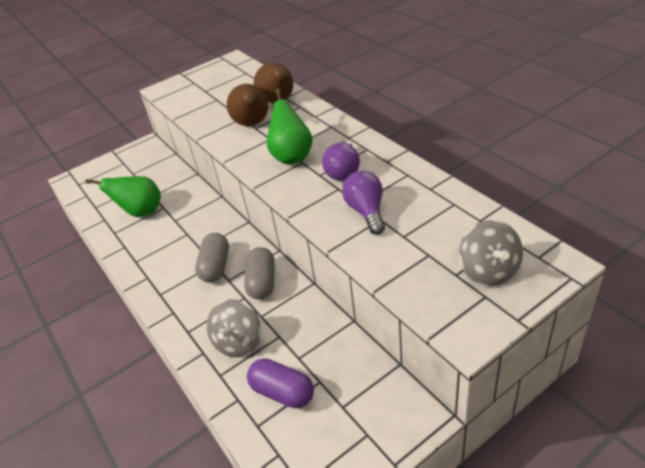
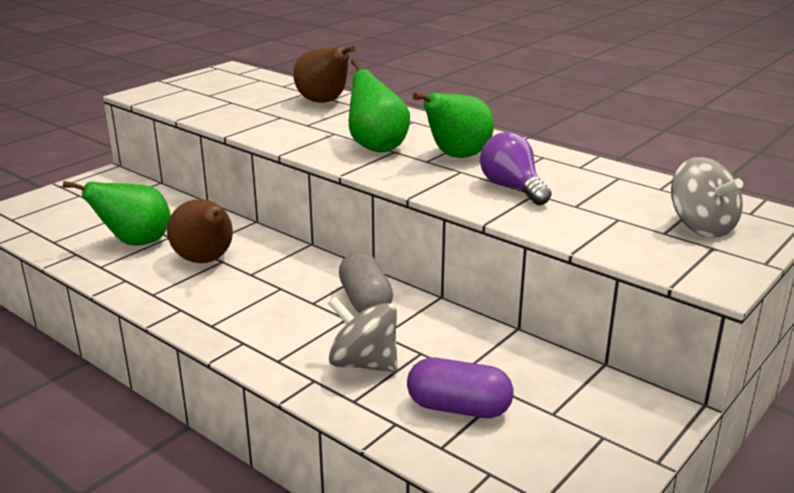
camera: 20 degrees left, 15 degrees down
(215, 266) = (285, 290): grey capsule -> none
(239, 342) = (364, 363): grey spinning top -> grey spinning top turned 120 degrees clockwise
(252, 124) = (300, 121): brown pear -> brown pear (206, 261)
(343, 171) = (456, 156): purple light bulb -> green pear

